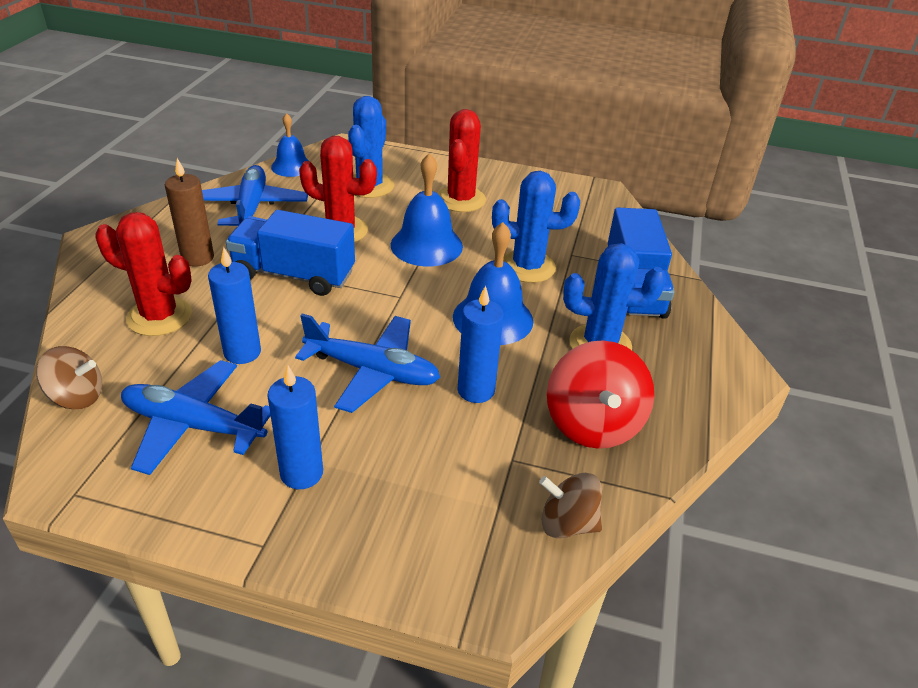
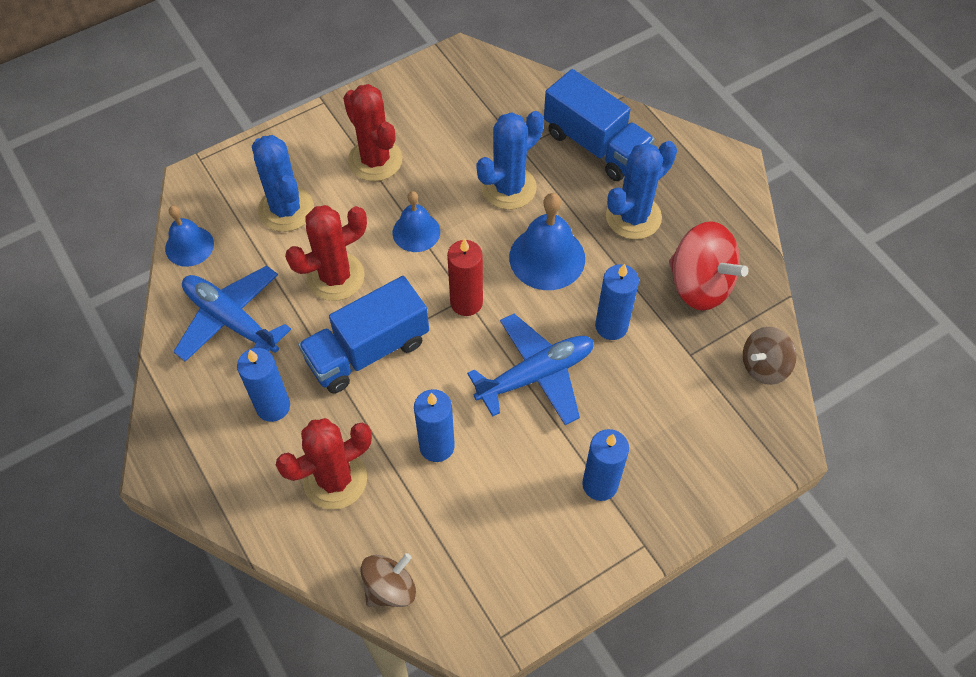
camera: 45 degrees left, 20 degrees up
(193, 425) = (493, 525): blue plane -> none
(197, 258) = (273, 406): brown candle -> blue candle
(396, 299) = (466, 302): none -> red candle
(426, 245) = (416, 232): blue bell -> blue bell, size x0.64

